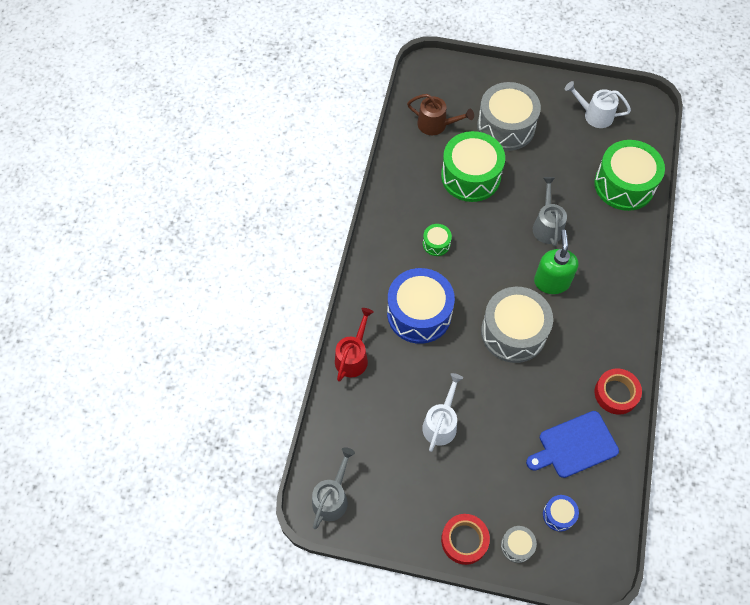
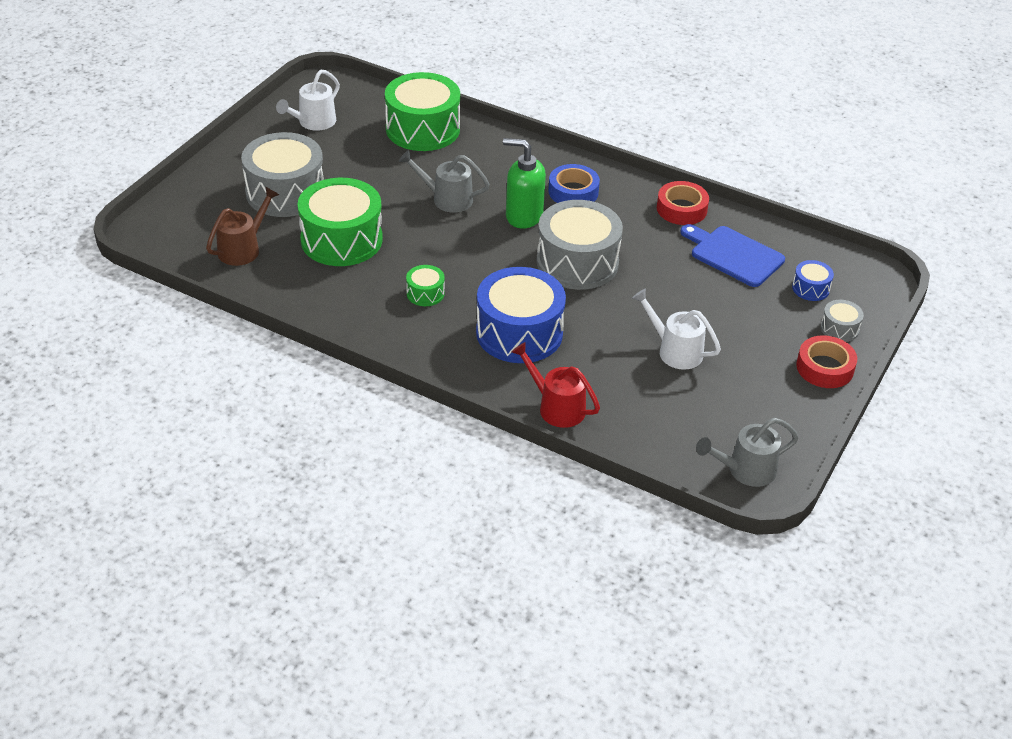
camera: 75 degrees left, 20 degrees down
(332, 497) = (745, 470): grey watering can -> grey watering can turned 60 degrees counterclockwise
(574, 445) = (733, 255): blue cutting board -> blue cutting board turned 135 degrees clockwise
(598, 308) = (573, 192): none -> blue tape

